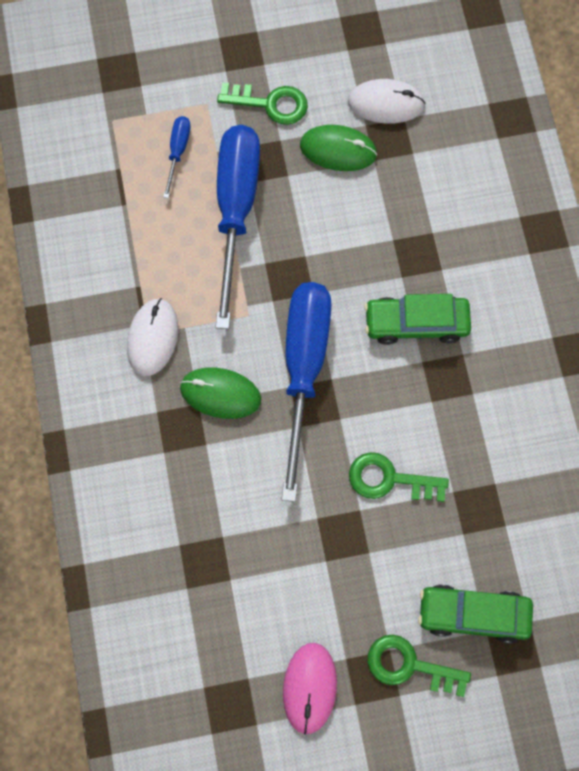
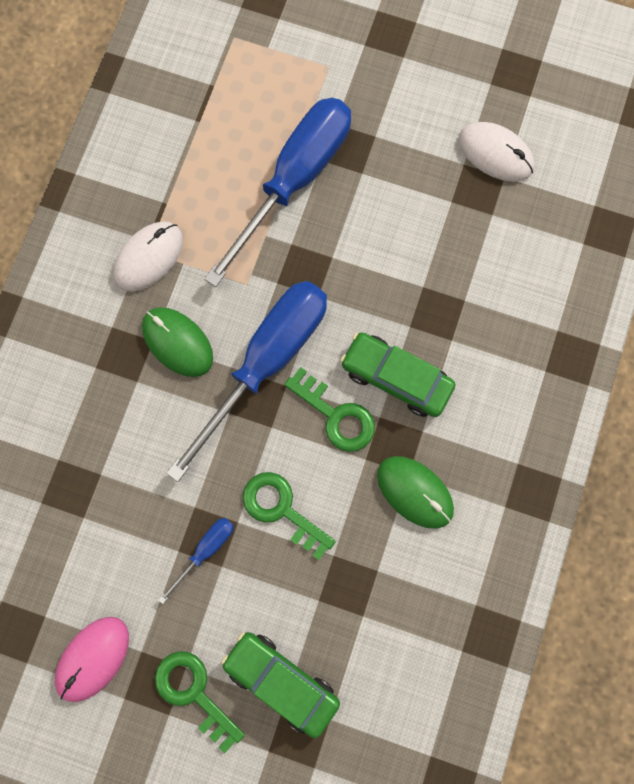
camera: 30 degrees right, 5 degrees up
(178, 152) = (275, 97): blue screwdriver -> blue screwdriver (205, 550)
(270, 104) = (387, 97): green key -> green key (336, 416)
(338, 150) = (423, 174): green mouse -> green mouse (415, 492)

